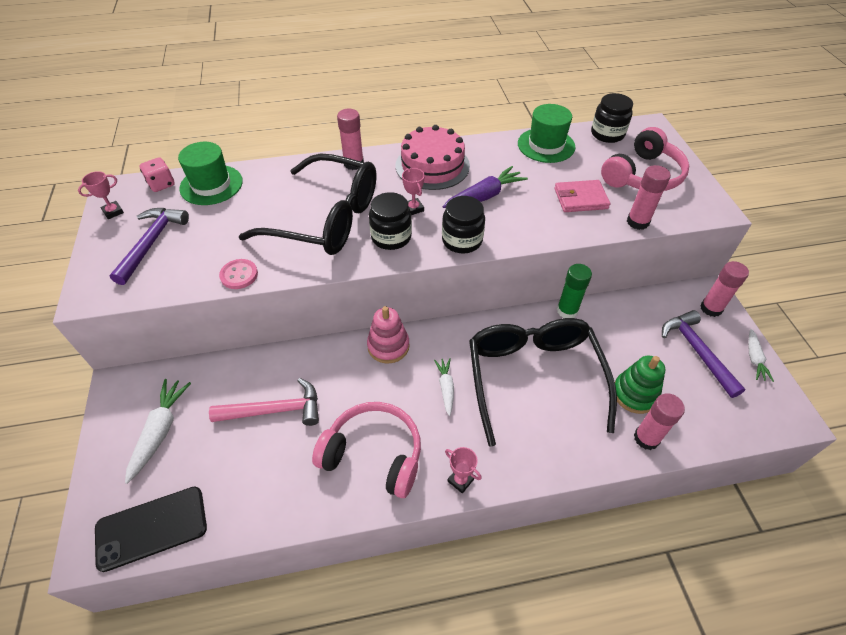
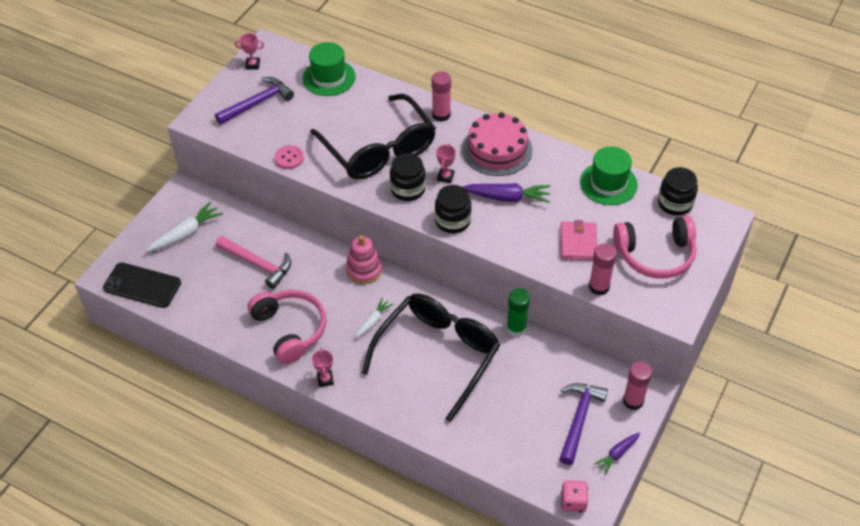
camera: 40 degrees right, 0 degrees up
(161, 184) = (298, 59): pink dice -> pink dice (573, 502)
(580, 198) = (578, 243): pink wallet -> pink wallet turned 60 degrees clockwise
(635, 394) = (495, 412): green stacking toy -> none
(646, 438) = (469, 441): pink glue stick -> none
(754, 359) = (617, 454): white carrot -> purple carrot

